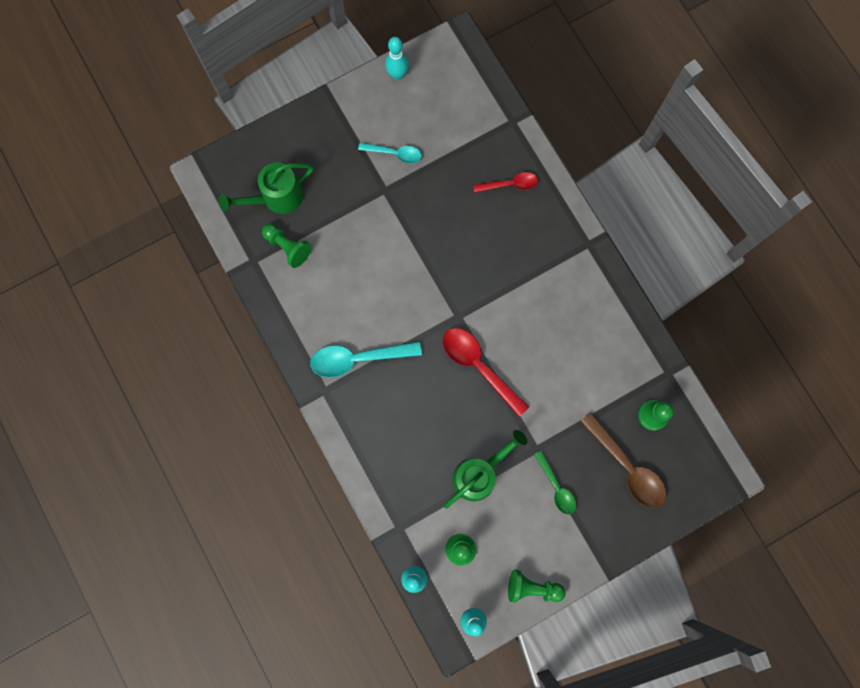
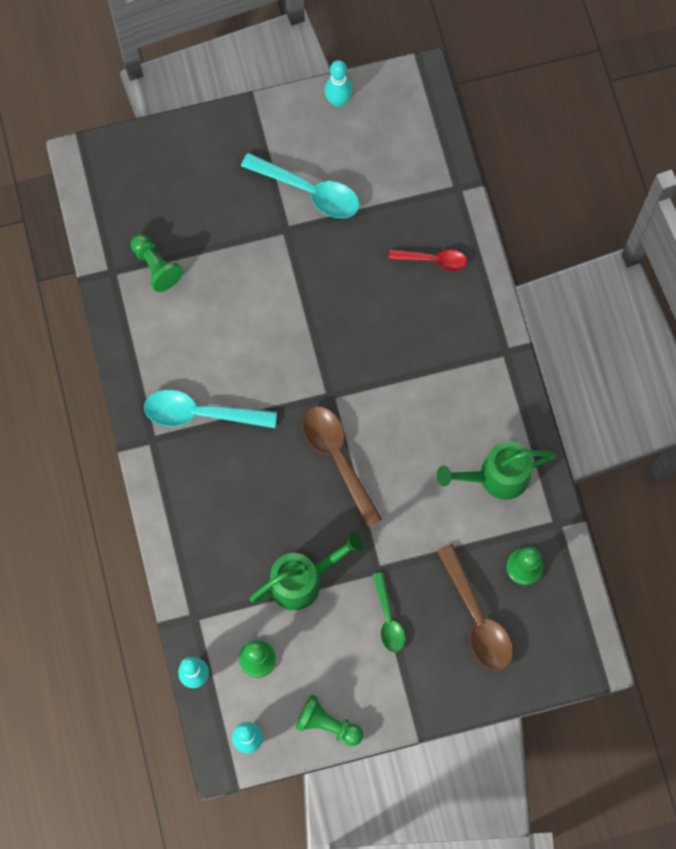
camera: 15 degrees right, 5 degrees down
(276, 198) = (158, 207): green watering can -> green watering can (496, 477)
(395, 153) = (309, 191): turquoise spoon -> turquoise spoon, size x1.66
(478, 366) = (337, 458): red spoon -> brown spoon

